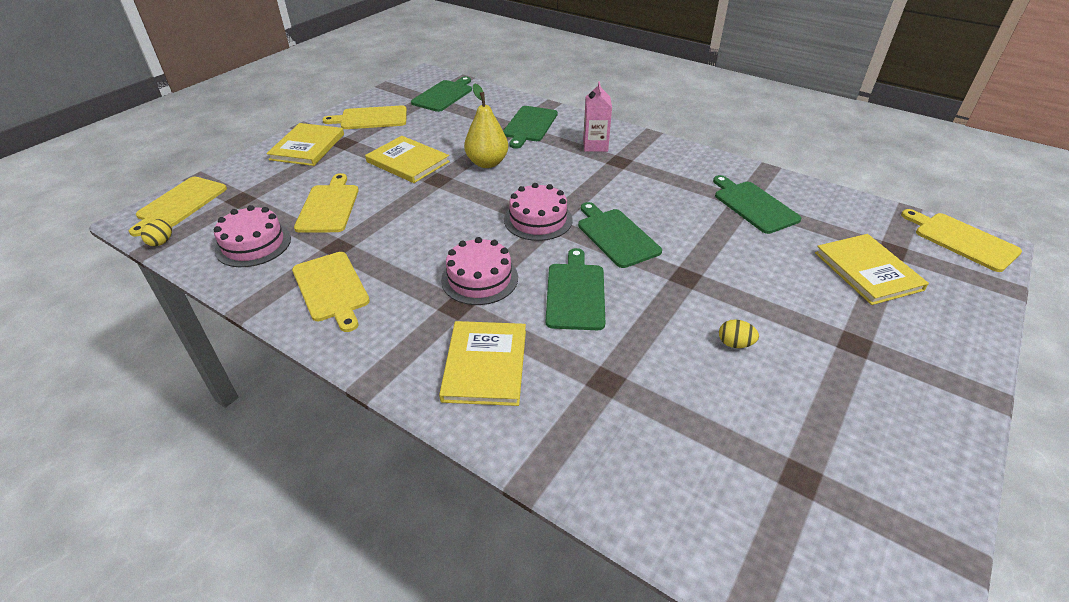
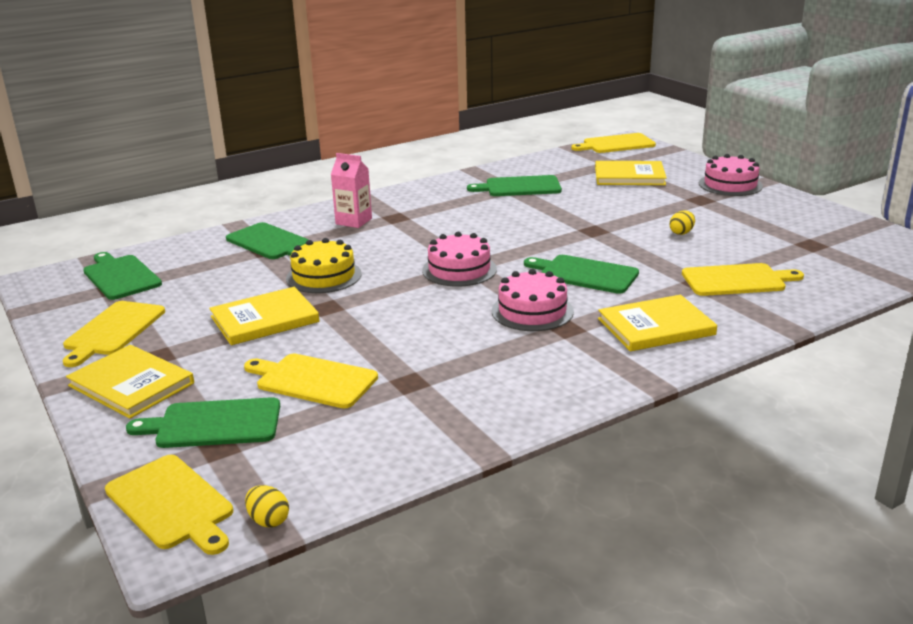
camera: 65 degrees left, 15 degrees down
(253, 244) = (349, 440): pink cake -> pink cake (730, 185)
(331, 288) = (488, 392): yellow cutting board -> yellow cutting board (737, 280)
(485, 365) = (656, 327): yellow book -> yellow book turned 45 degrees counterclockwise
(487, 163) = (324, 276): yellow pear -> yellow cake
(616, 236) = (516, 243): green cutting board -> green cutting board (213, 424)

